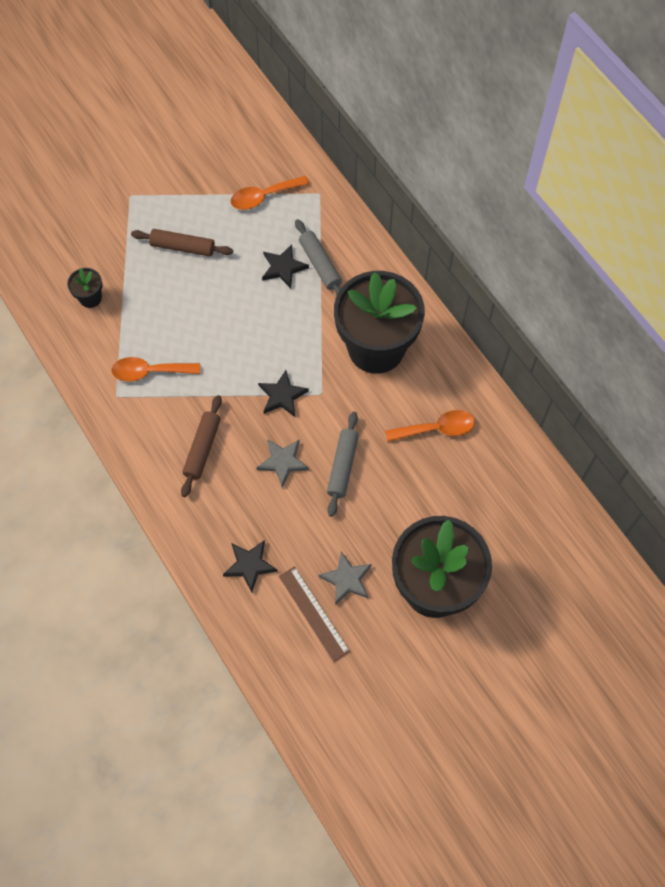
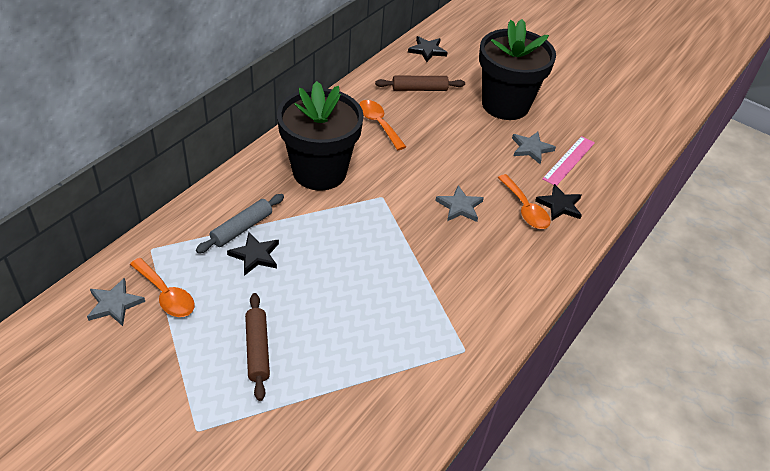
camera: 115 degrees left, 20 degrees down
(90, 298) = (359, 420): black flower pot -> none
(149, 372) = (424, 331): orange spoon -> orange spoon (525, 209)
(202, 449) = (480, 264): brown rolling pin -> brown rolling pin (419, 89)
(267, 162) = (114, 304): none -> grey star
(282, 396) = (397, 222): black star -> black star (427, 50)
(314, 613) = (569, 160): brown ruler -> pink ruler
(342, 466) = (442, 169): grey rolling pin -> none

